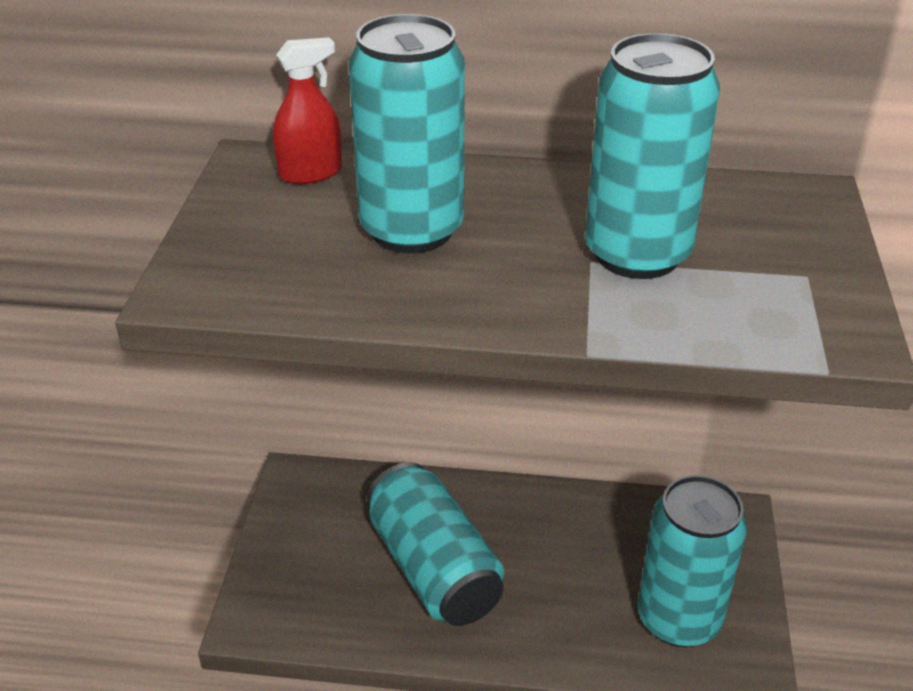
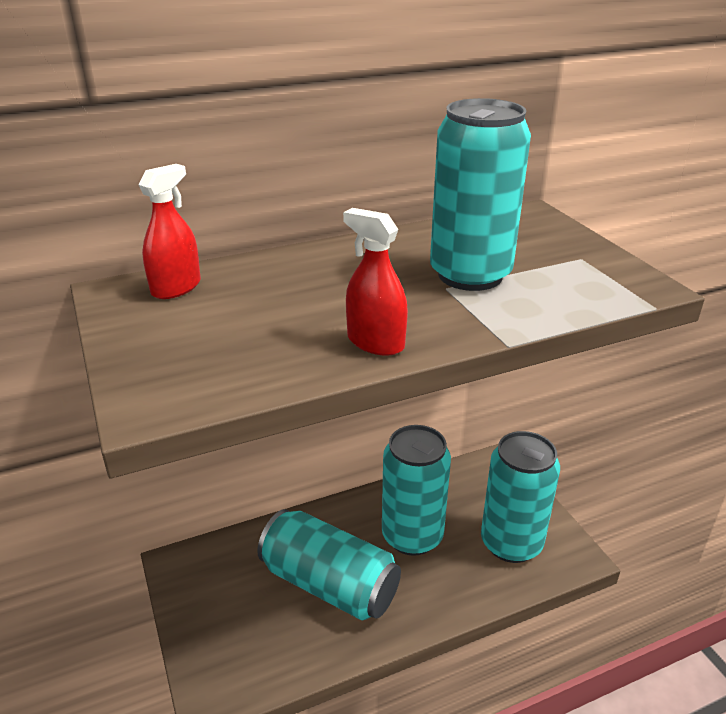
camera: 30 degrees left, 5 degrees down
(411, 230) = (298, 304): turquoise can -> turquoise can (412, 536)
(447, 300) = (375, 342): none -> red spray bottle

